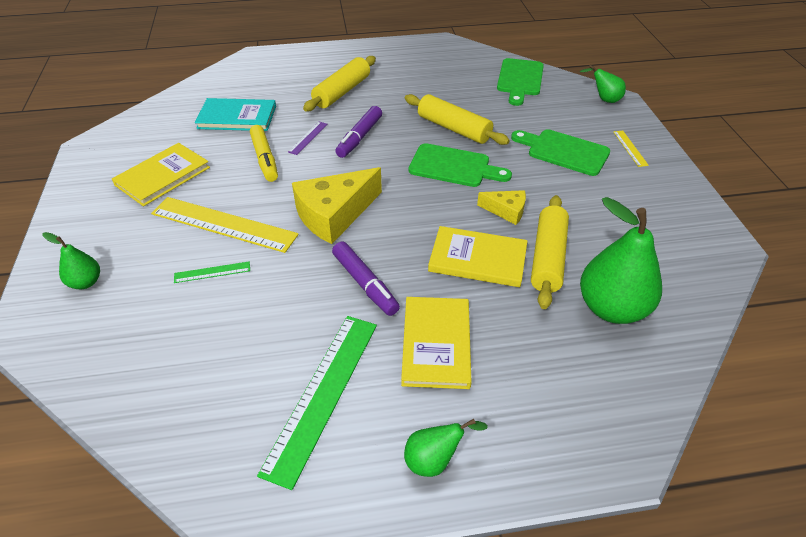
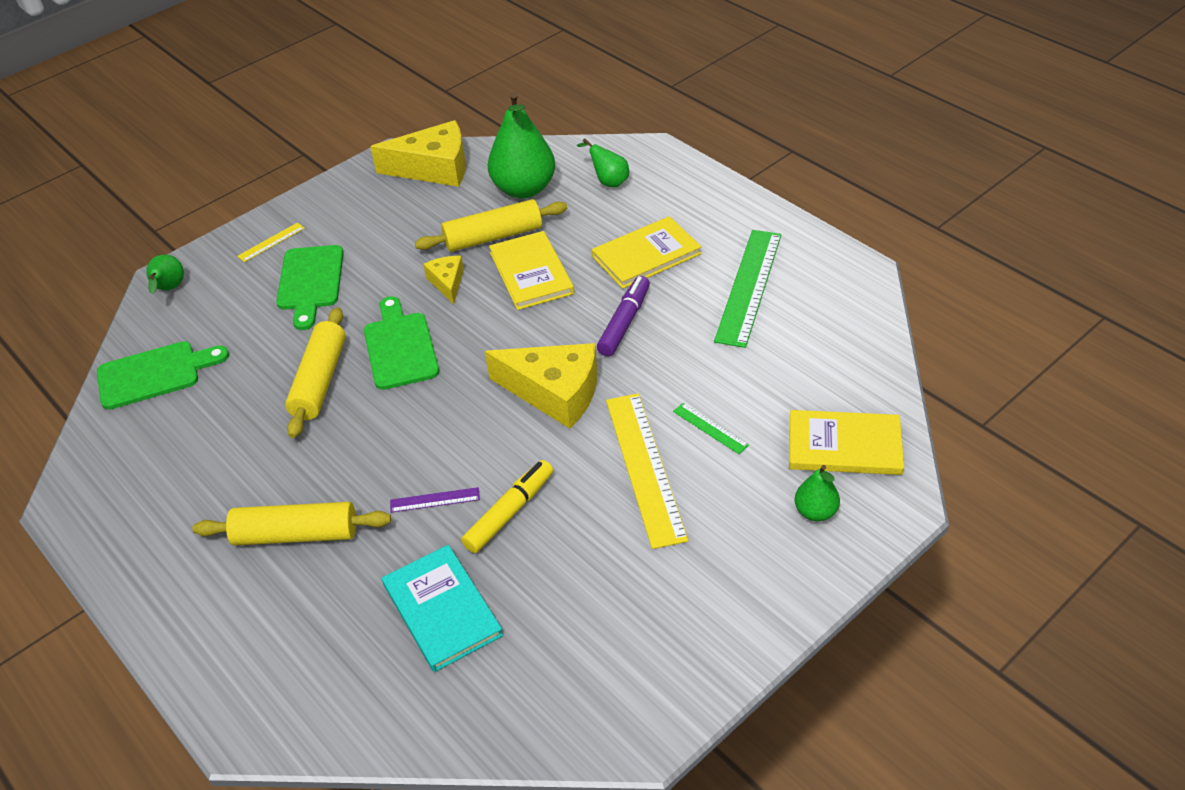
camera: 120 degrees left, 0 degrees up
(163, 176) = (622, 587): yellow book -> yellow book (844, 445)
(323, 394) = (748, 286): green ruler -> green ruler turned 60 degrees counterclockwise
(359, 137) = (399, 452): purple marker -> none
(434, 460) = (737, 216): green pear -> green pear (608, 181)
(689, 263) = (434, 168): none -> yellow cheese

